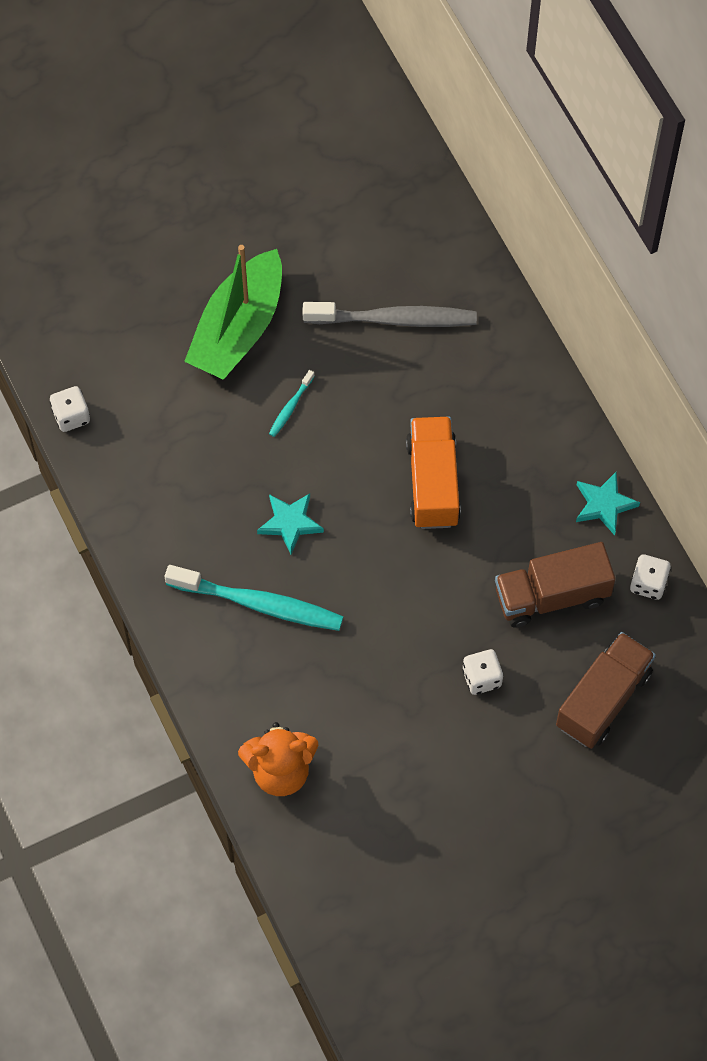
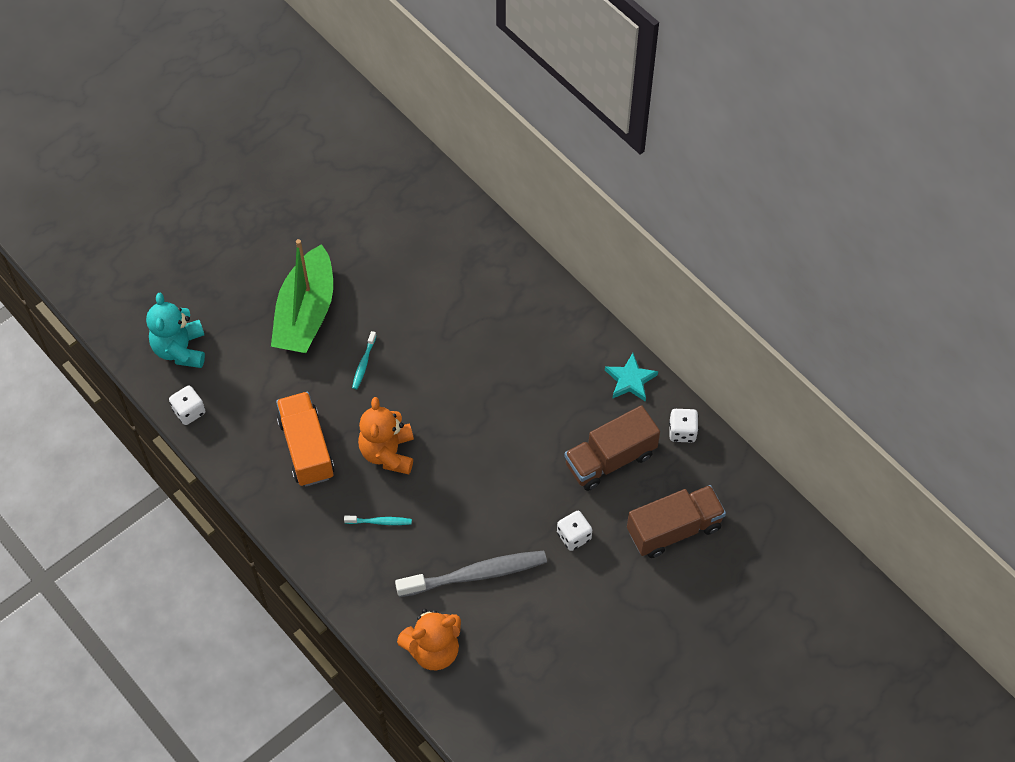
camera: 15 degrees left, 5 degrees down
(80, 338) = (180, 349): none -> turquoise teddy bear
(258, 604) = (380, 522): turquoise toothbrush -> turquoise toothbrush, size x0.45
(290, 523) = (388, 453): turquoise star -> orange teddy bear
(394, 319) = (427, 278): grey toothbrush -> grey toothbrush (475, 574)
(433, 483) = (492, 395): orange truck -> orange truck (306, 448)
(603, 699) = (674, 529): brown truck -> brown truck turned 45 degrees clockwise

